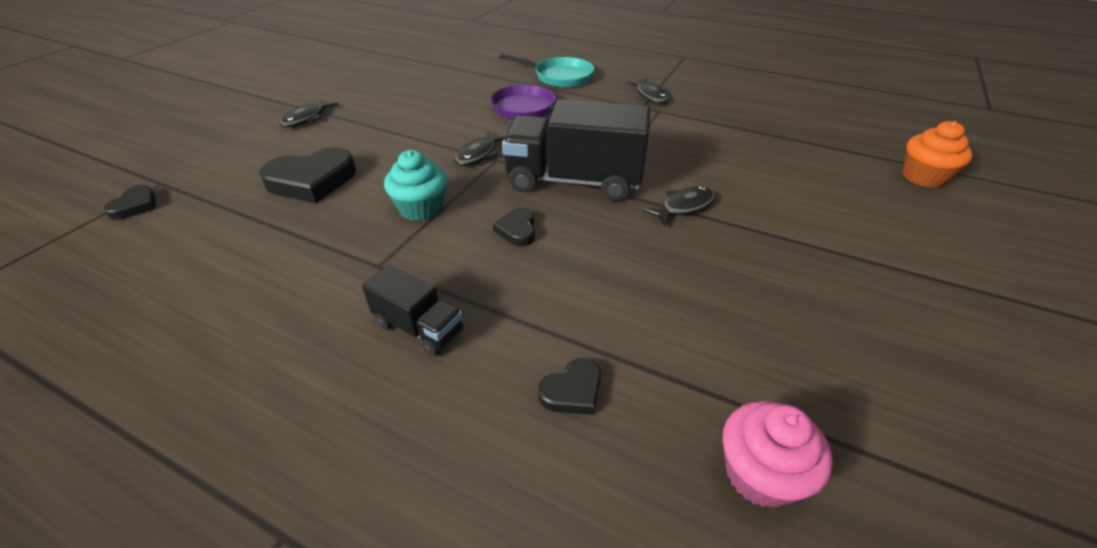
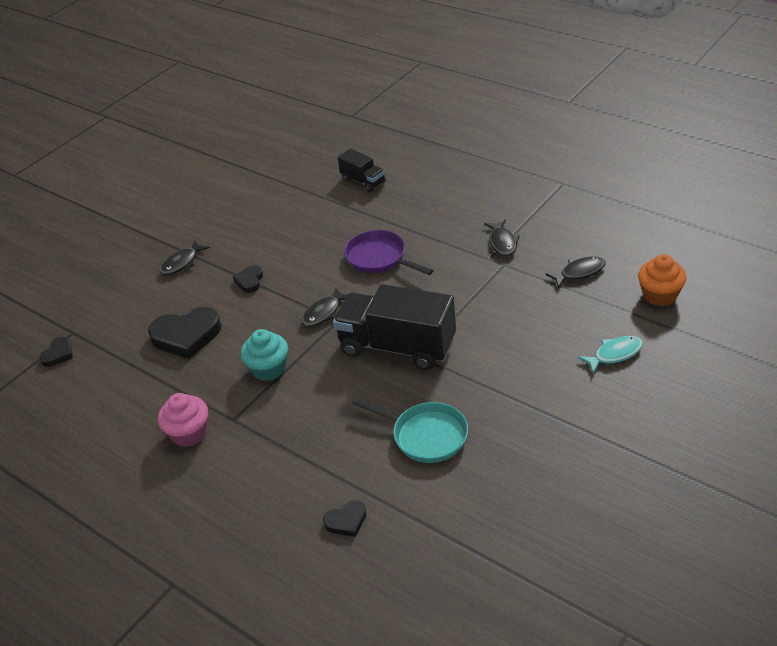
camera: 15 degrees right, 0 degrees up
(419, 328) = (256, 470): black truck -> black truck (363, 181)
(517, 230) = (339, 394): black heart -> black heart (250, 281)
(559, 77) = (421, 212): turquoise pan -> turquoise pan (425, 435)
(684, 207) = (479, 379): black fish -> black fish (579, 272)
(760, 474) = (443, 579): pink cupcake -> pink cupcake (189, 433)
(821, 177) = (615, 354): none -> turquoise fish
(923, 177) = (710, 358): orange cupcake -> orange cupcake (659, 295)

